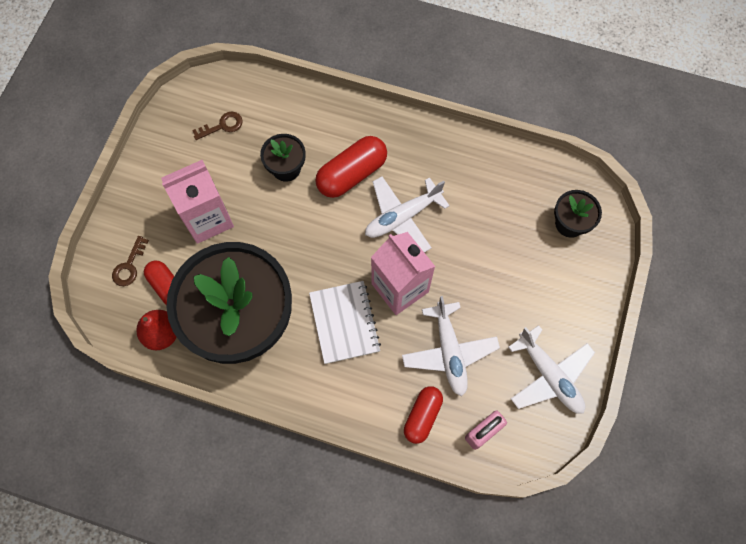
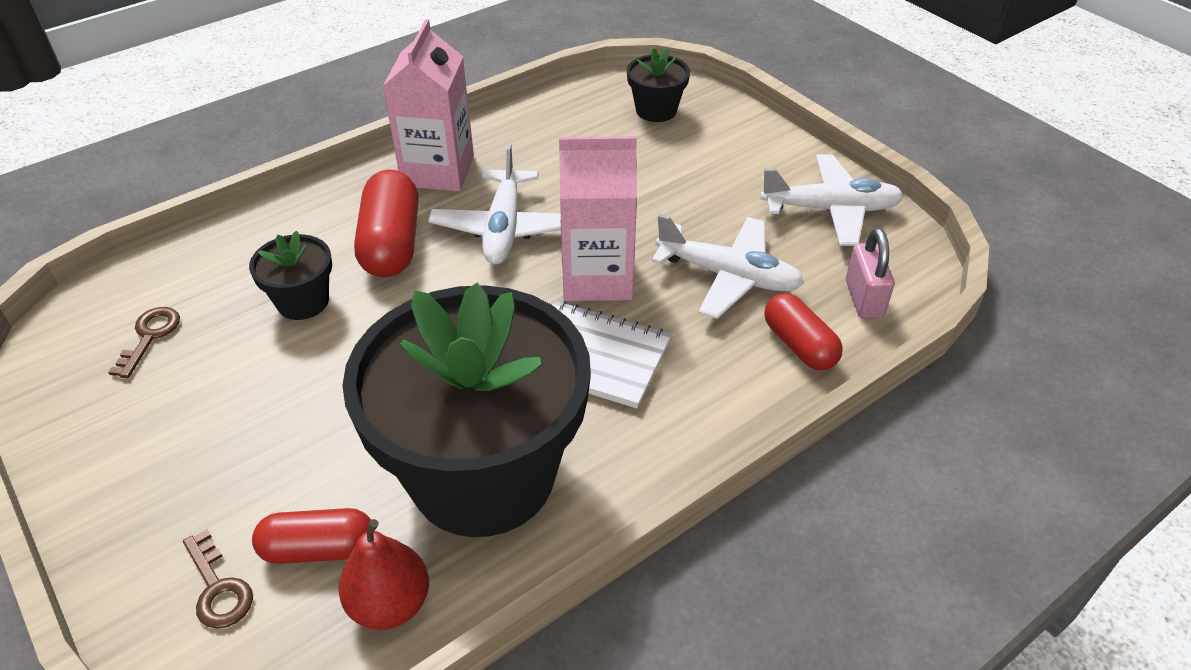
camera: 55 degrees left, 25 degrees down
(207, 219) = (267, 431): pink carton -> pink carton (438, 171)

